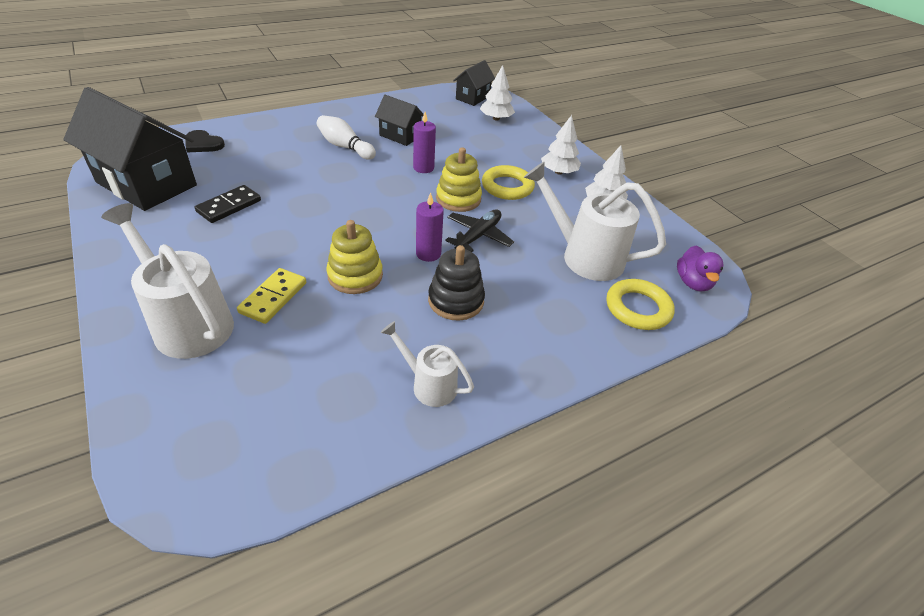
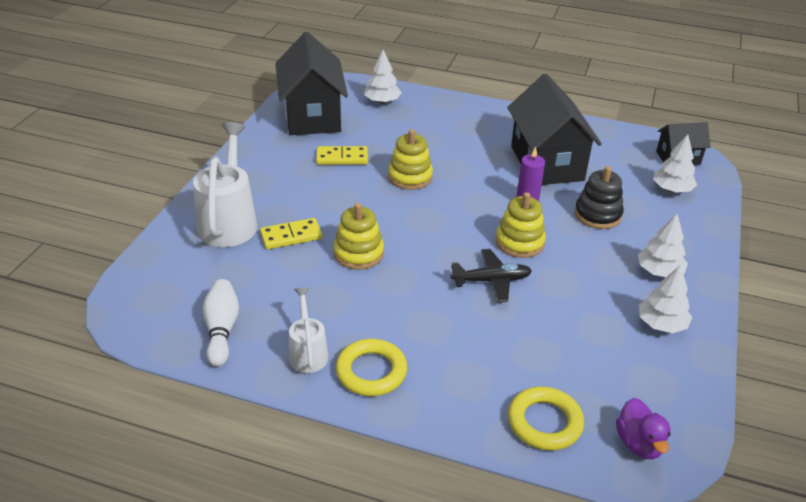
camera: 50 degrees right, 5 degrees down
(203, 144) = (382, 101): black heart -> white tree
(229, 206) = (342, 158): black domino -> yellow domino
(313, 193) = (410, 177): none -> yellow stacking toy
(345, 147) = (484, 151): white bowling pin -> white bowling pin (222, 330)
(400, 136) = (547, 163): black house -> black house, size x1.94
(428, 254) = (431, 270): purple candle -> none
(456, 300) = (403, 315): black stacking toy -> black stacking toy (597, 215)
(507, 187) = (582, 256): yellow ring -> yellow ring (371, 371)
(584, 256) = (563, 353): white watering can -> none
(692, 282) = (639, 444): purple duck -> purple duck turned 60 degrees counterclockwise

